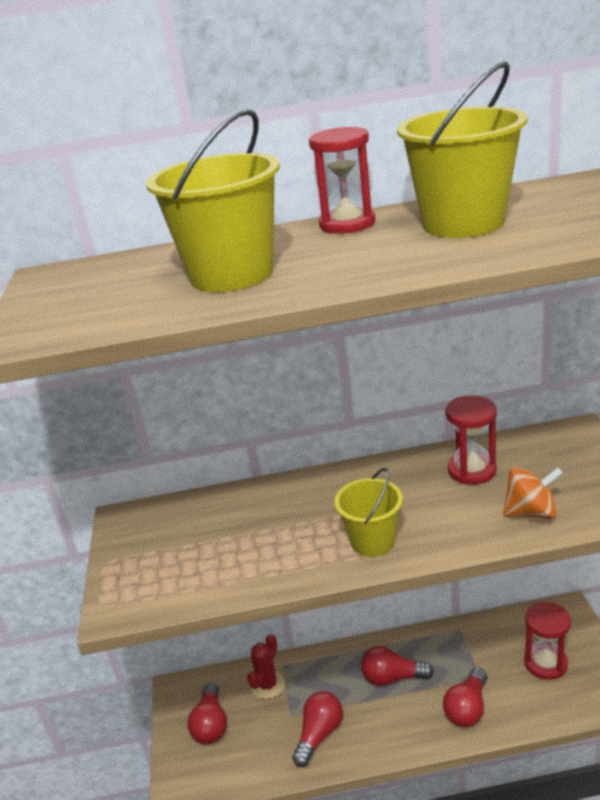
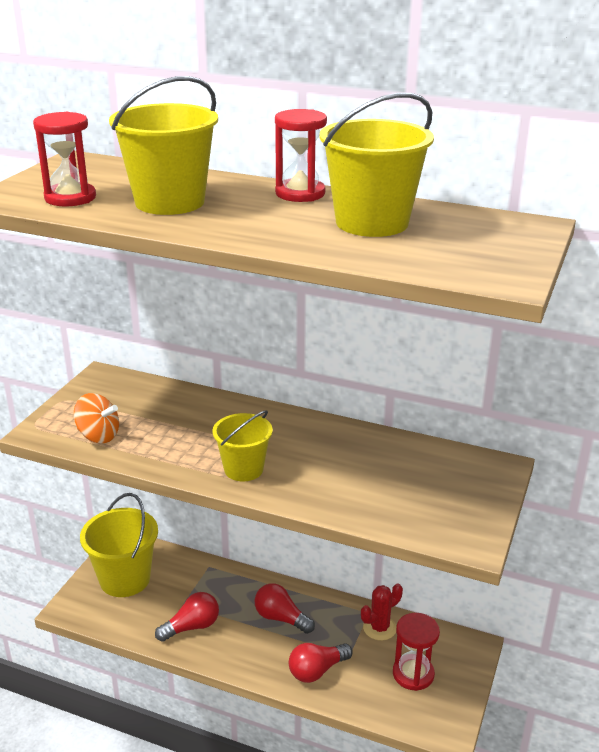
camera: 25 degrees right, 0 degrees up
(211, 724) = (125, 579): red light bulb -> yellow bucket
(268, 685) = (186, 574): red cactus -> red cactus (379, 628)
(472, 470) = (375, 455): red hourglass -> red hourglass (70, 198)
(531, 512) = (381, 505): orange spinning top -> orange spinning top (98, 436)

